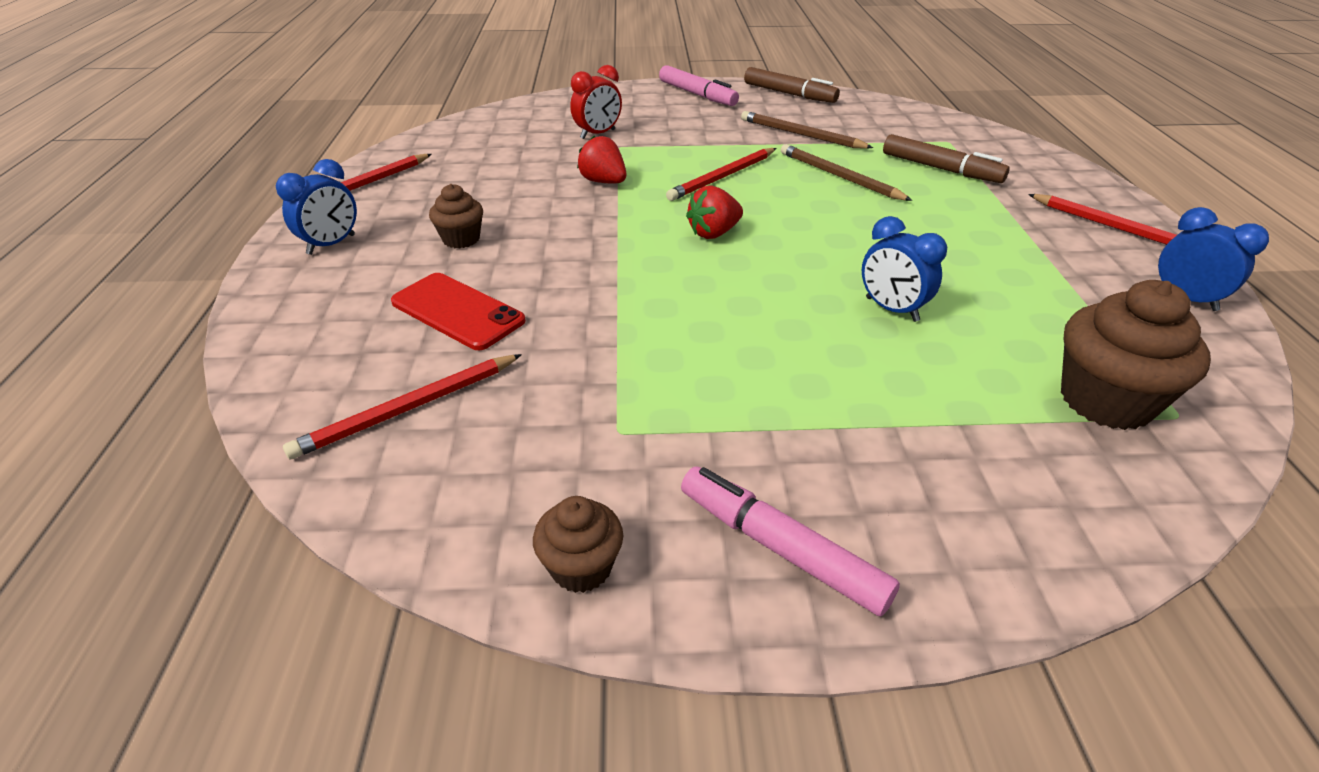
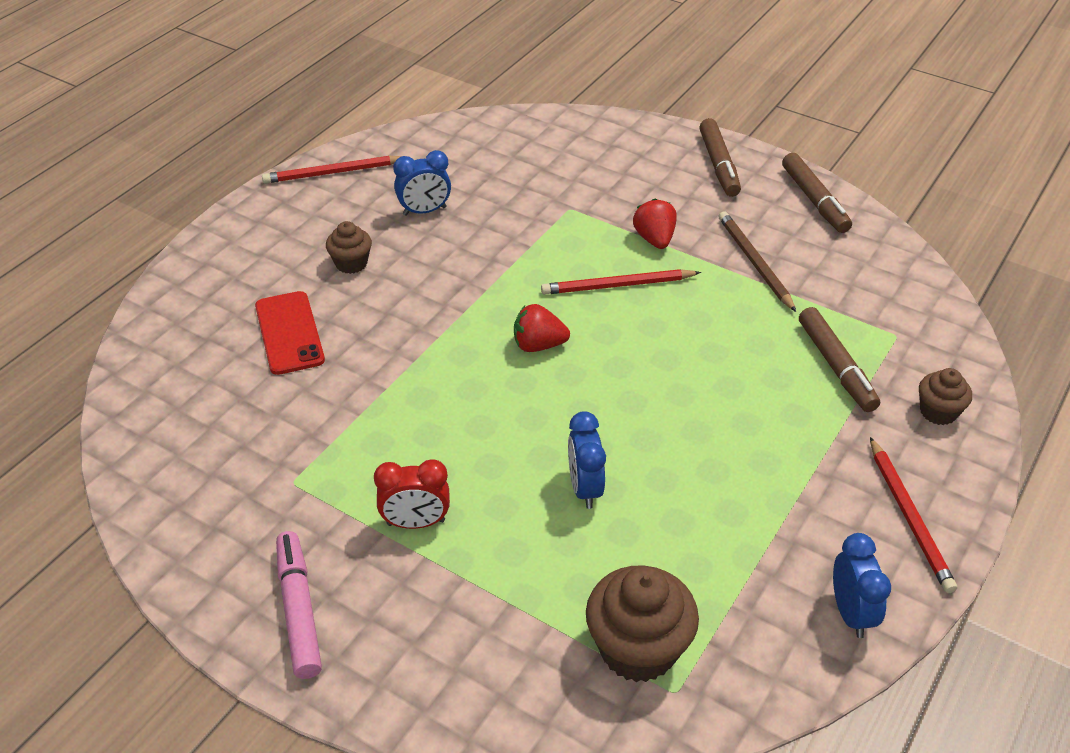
camera: 35 degrees right, 5 degrees up
(331, 244) = (264, 229): blue clock -> blue clock (424, 211)
(408, 409) = (196, 398): red pencil -> none
(581, 567) = (189, 555): brown cupcake -> brown cupcake (938, 412)
(598, 134) = (568, 185): red clock -> red clock (416, 522)
(603, 182) = (513, 247): red strawberry -> red strawberry (654, 239)
(697, 94) = (718, 165): pink marker -> brown marker
(839, 176) = (723, 331): brown pencil -> none

